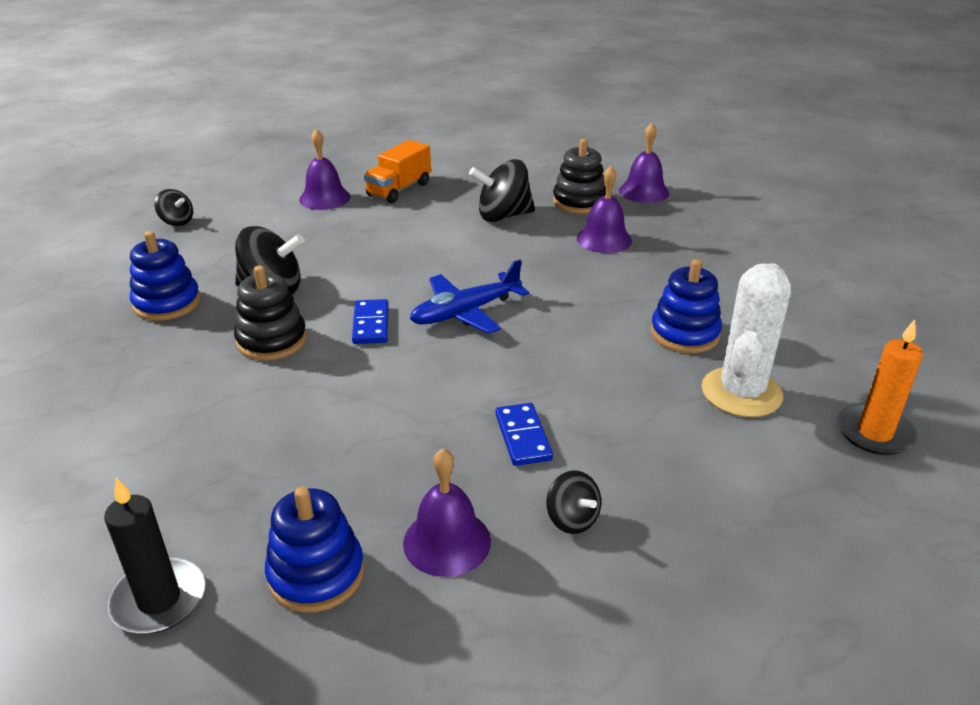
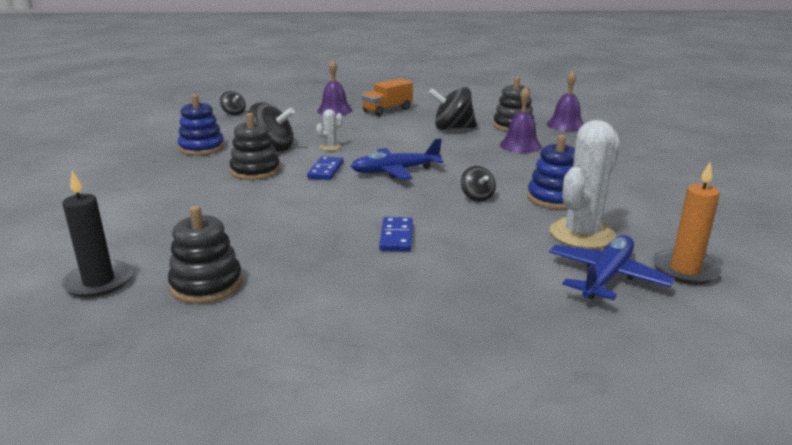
camera: 15 degrees right, 10 degrees down
(316, 574) = (206, 285): blue stacking toy -> black stacking toy
(355, 276) = (330, 147): none -> white cactus
(447, 541) = (306, 282): purple bell -> none
(572, 519) = (405, 284): black spinning top -> black spinning top (477, 197)
(796, 461) = (606, 277): none -> blue plane

